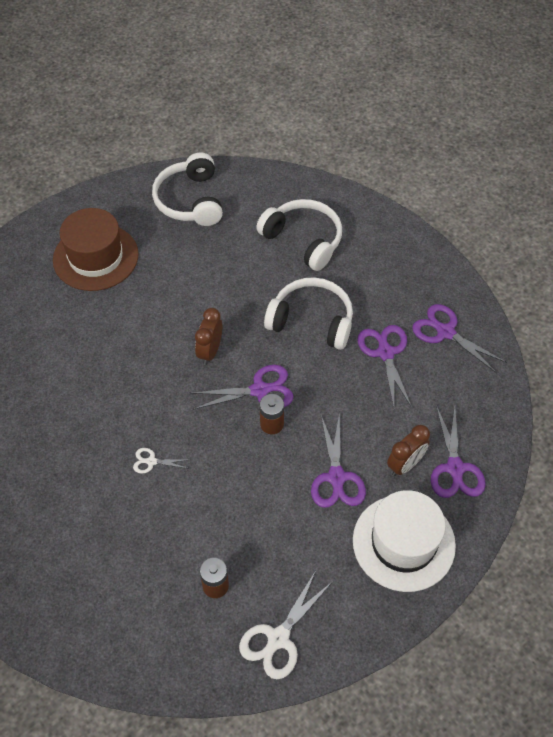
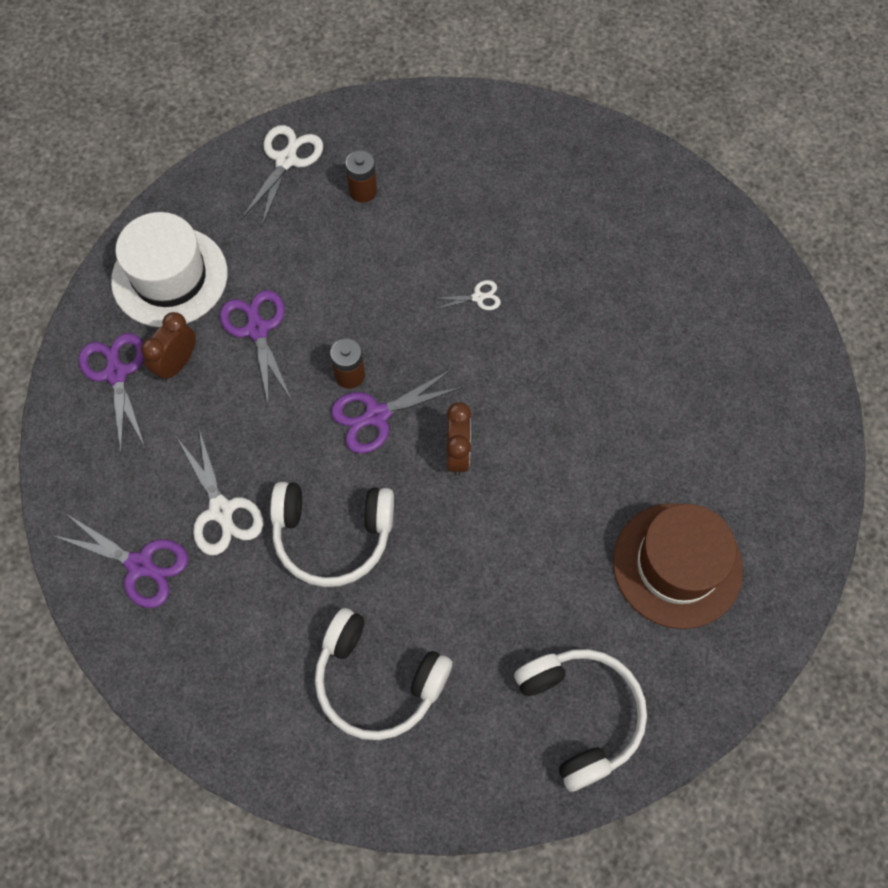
camera: 165 degrees right, 10 degrees up
(385, 353) = (221, 510): purple scissors -> white scissors

